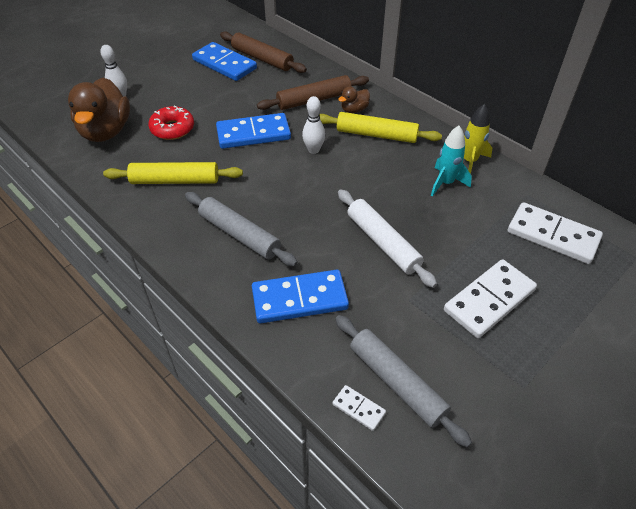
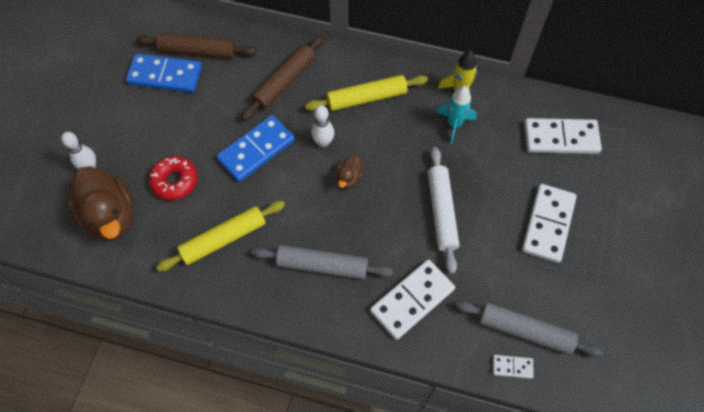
camera: 30 degrees left, 15 degrees up
(299, 299) = (412, 300): blue domino -> white domino
(354, 110) = (328, 77): brown duck -> brown duck (349, 178)
(382, 243) = (441, 212): white rolling pin -> white rolling pin turned 60 degrees clockwise

